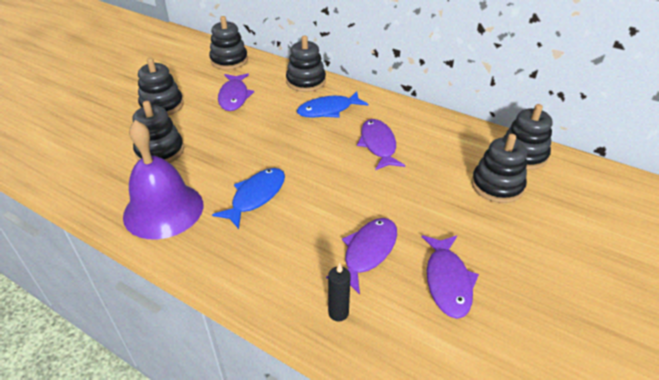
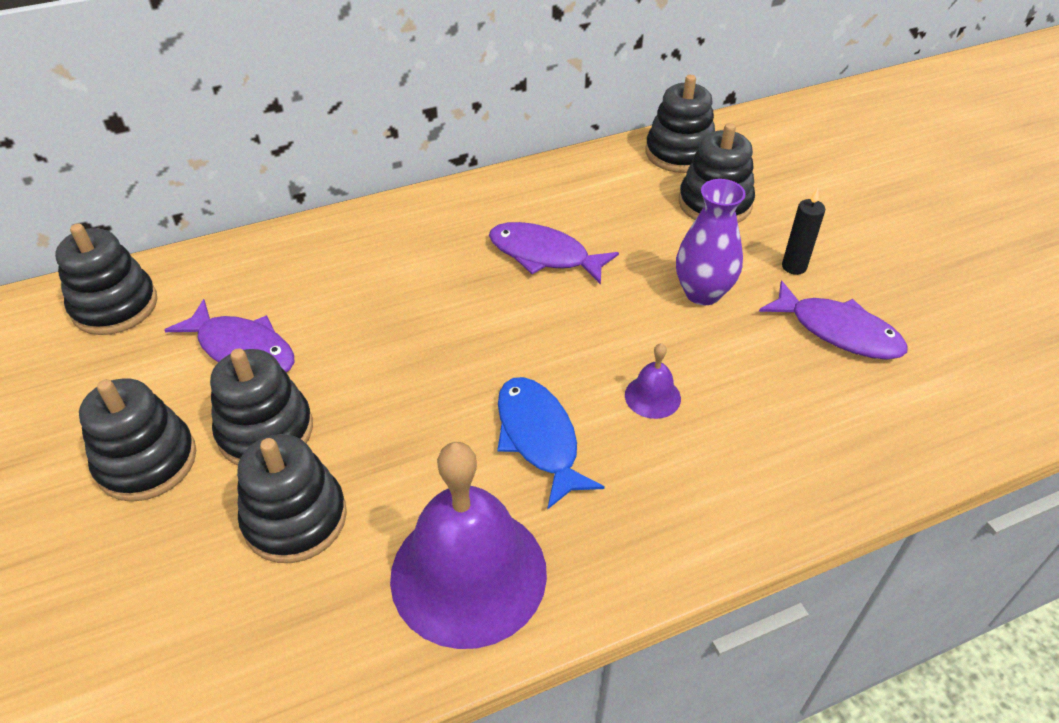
camera: 55 degrees left, 5 degrees up
(306, 82) = (305, 247): black stacking toy -> black stacking toy (265, 431)
(317, 223) = (652, 396): none -> purple bell
(328, 110) = (410, 261): blue fish -> none
(338, 313) = (829, 455): black candle -> black candle (794, 267)
(367, 252) = (744, 375): purple fish -> none
(415, 210) = (702, 293): none -> purple vase

